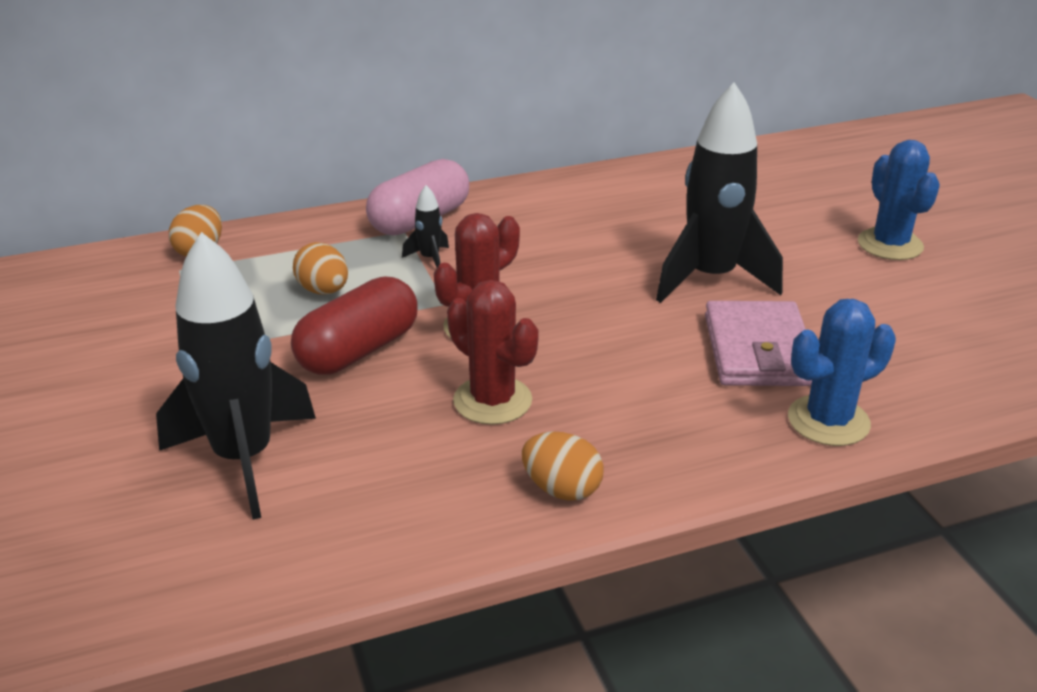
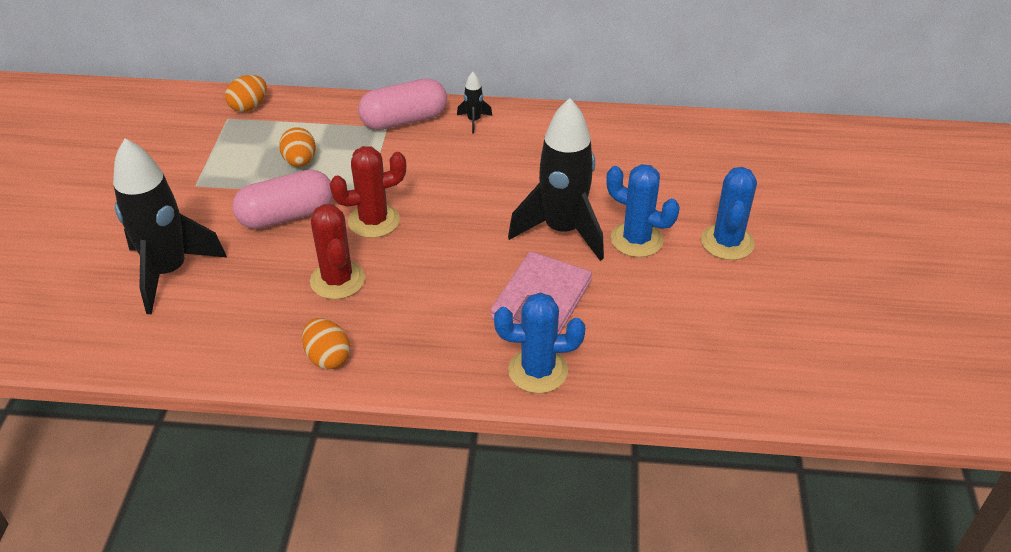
camera: 25 degrees right, 10 degrees up
(358, 351) = (287, 215): red capsule -> pink capsule
(430, 259) = (385, 155): black rocket -> black rocket (474, 121)
(798, 266) = (636, 239): none -> blue cactus

